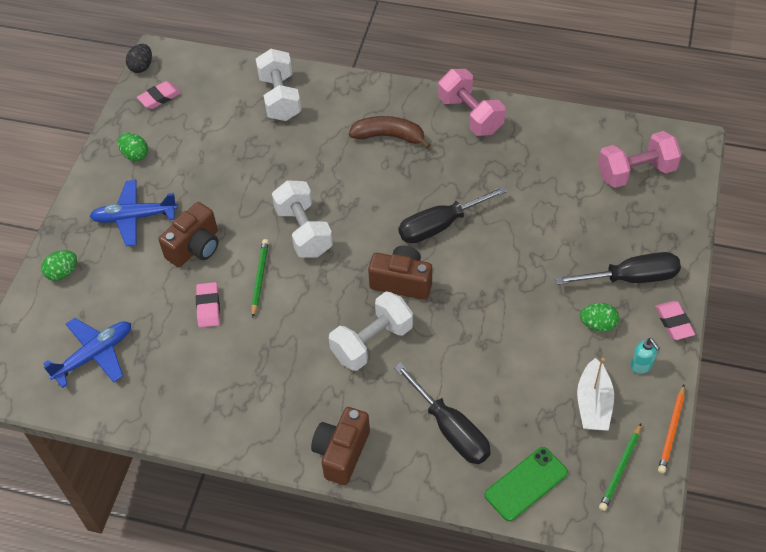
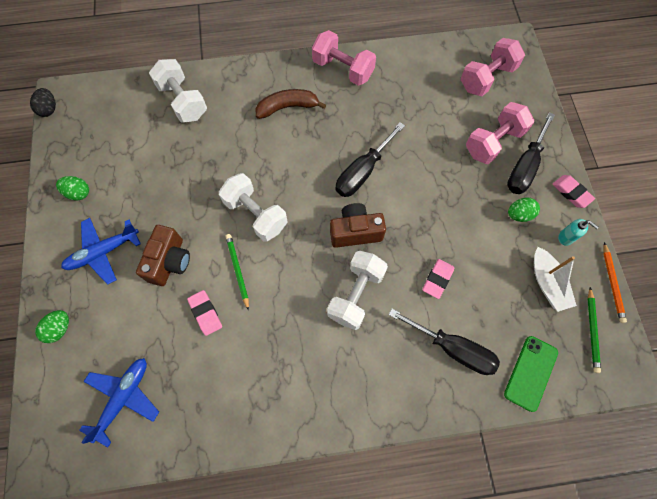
camera: 25 degrees left, 15 degrees up
(159, 97) = (78, 133): pink eraser -> pink eraser (437, 279)
(341, 453) = (377, 405): brown camera -> none
(607, 242) = (493, 142): none -> pink dumbbell
(631, 278) = (524, 166): black screwdriver -> black screwdriver turned 150 degrees clockwise

